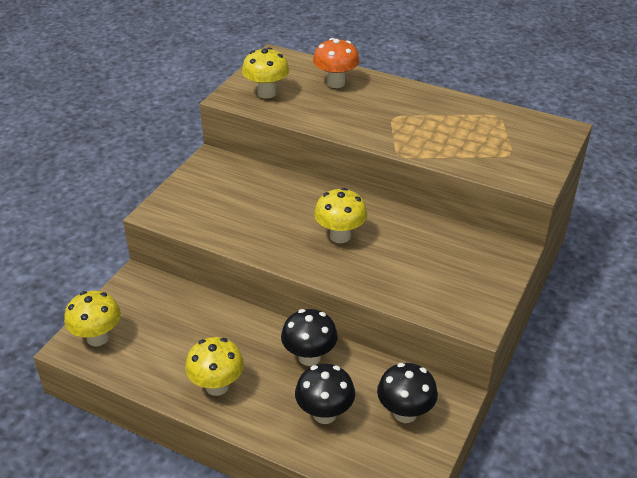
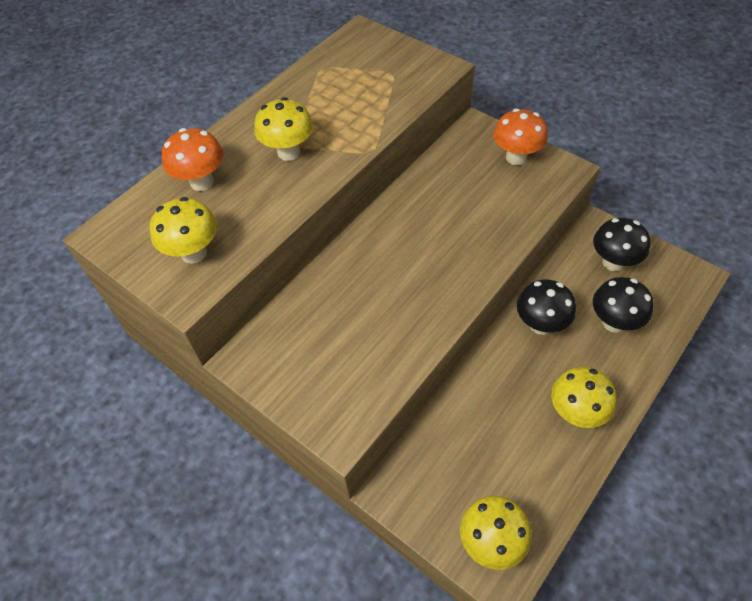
camera: 75 degrees left, 15 degrees up
(340, 236) = (428, 248): yellow mushroom -> yellow mushroom (289, 152)
(479, 284) = (516, 157): none -> orange mushroom

